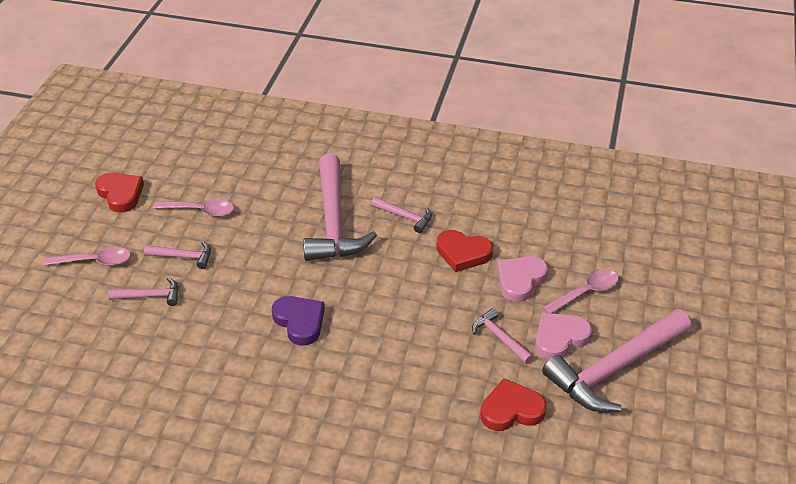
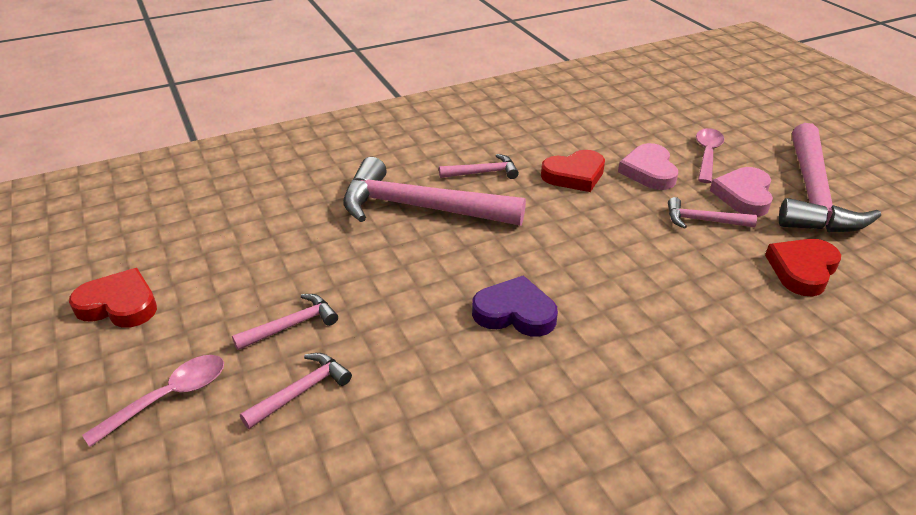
camera: 40 degrees left, 5 degrees down
(200, 211) = (254, 270): pink spoon -> none
(333, 221) = (420, 208): pink hammer -> pink hammer turned 150 degrees clockwise

